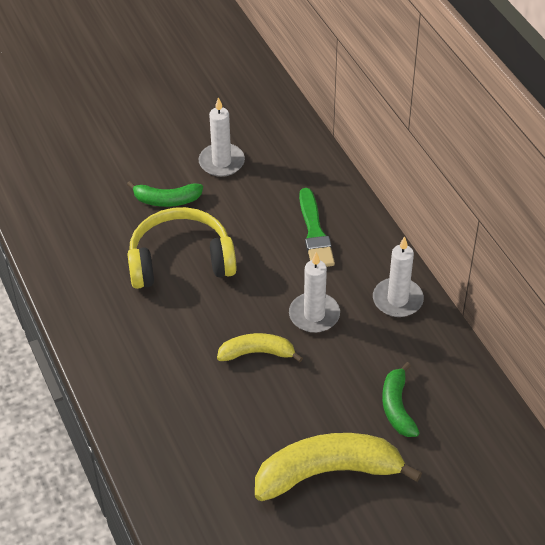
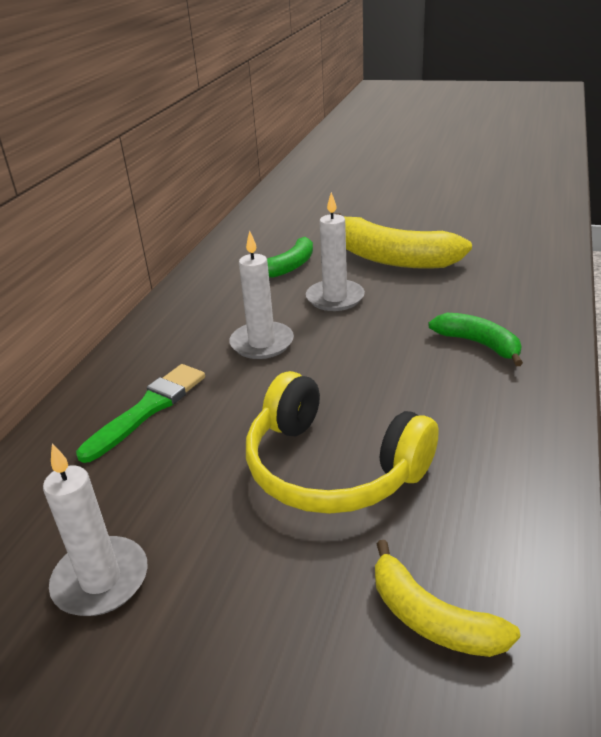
camera: 135 degrees left, 15 degrees down
(166, 200) = (253, 570): green banana -> green banana (478, 344)
(257, 353) = (354, 341): yellow banana -> yellow banana (431, 618)
(397, 300) = (177, 320): white candle -> white candle (335, 298)

